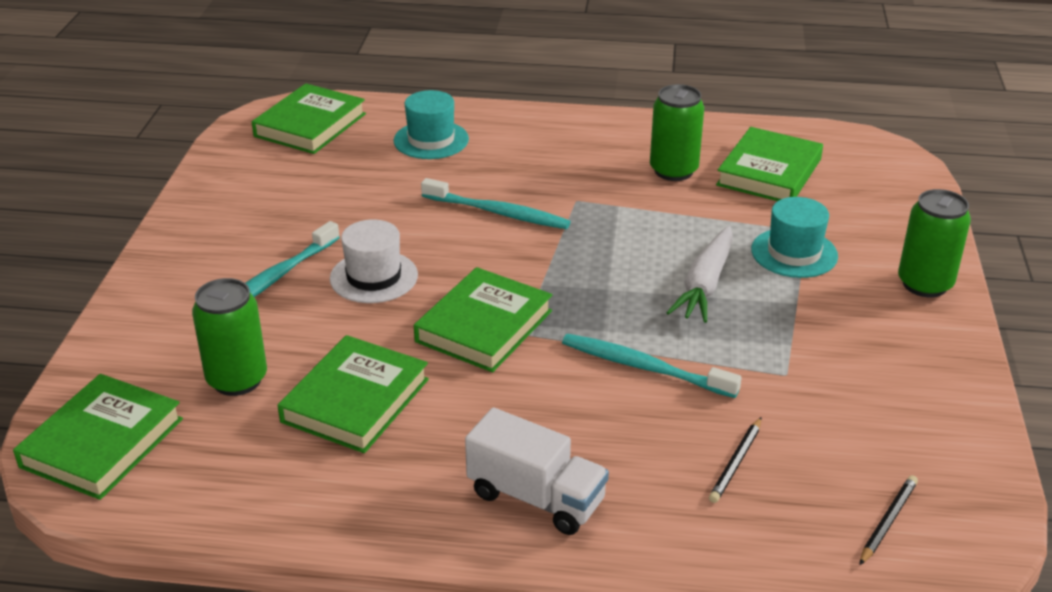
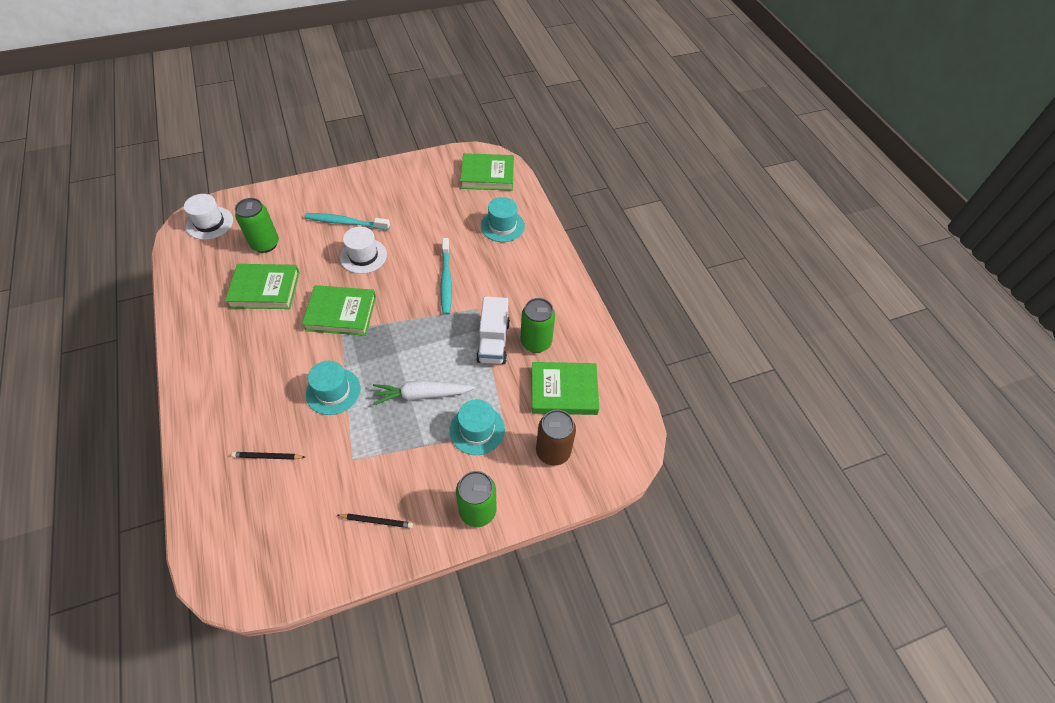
camera: 60 degrees right, 20 degrees up
(102, 443) = (209, 223): green book -> white hat
(536, 498) = (217, 382): white truck -> white truck (493, 341)
(644, 367) = (333, 391): turquoise toothbrush -> turquoise hat
(860, 205) = (553, 451): none -> brown can
(887, 521) = (241, 541): black pencil -> black pencil (377, 521)

